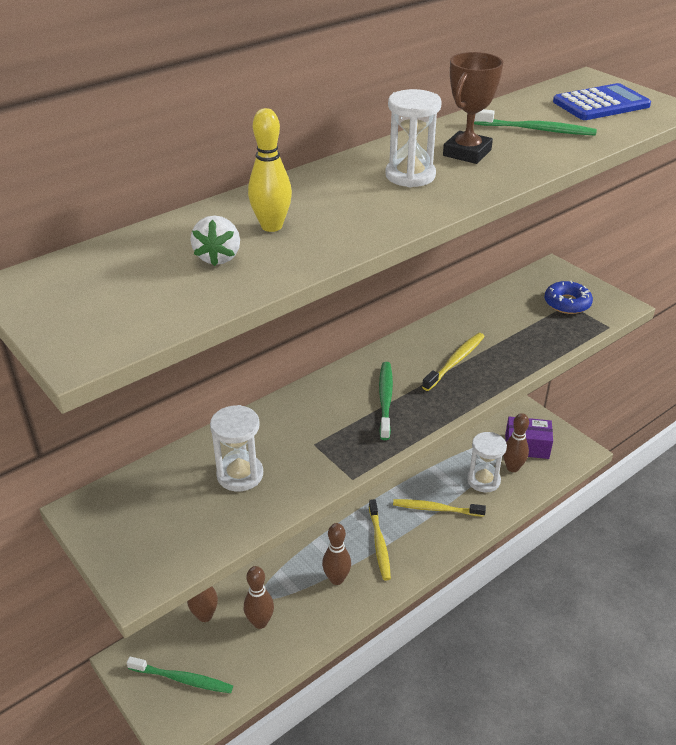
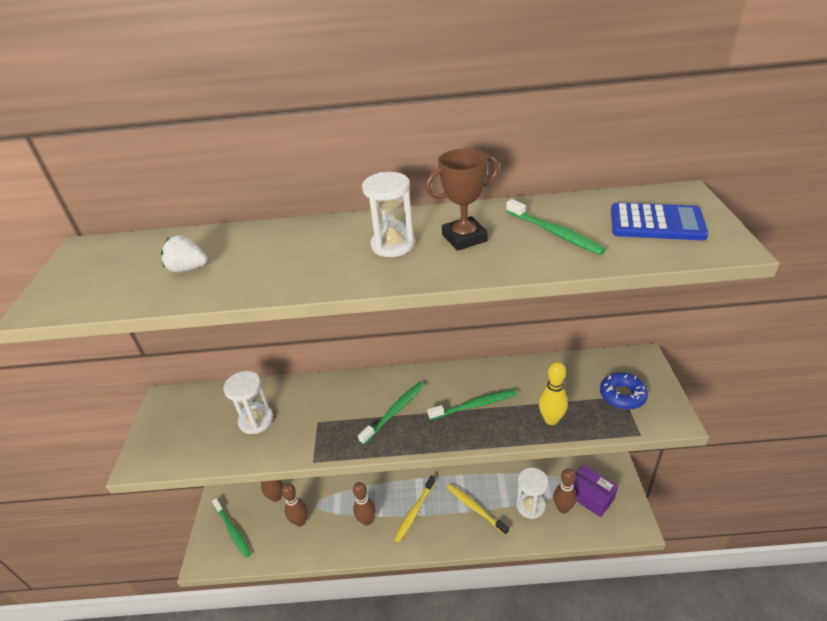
camera: 40 degrees right, 0 degrees up
(218, 257) = (188, 268): white strawberry -> white strawberry turned 60 degrees clockwise
(271, 226) = (249, 256): yellow bowling pin -> yellow bowling pin (551, 419)
(455, 361) = (475, 405): yellow toothbrush -> green toothbrush

